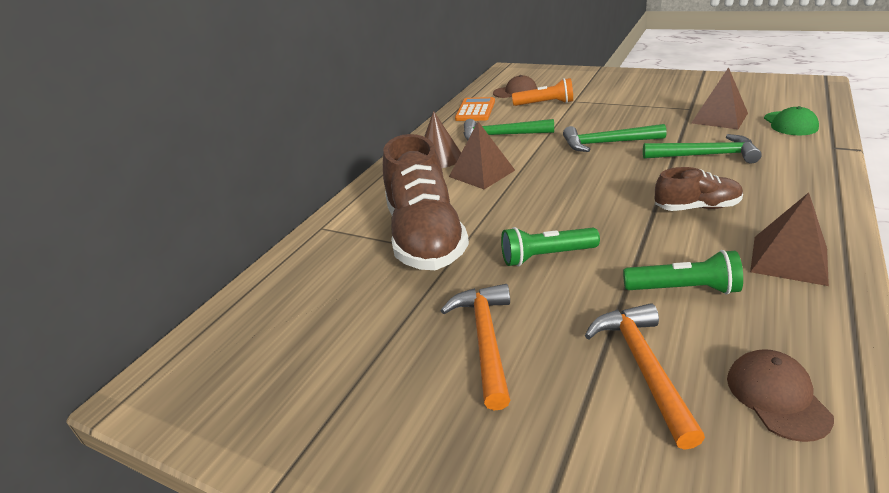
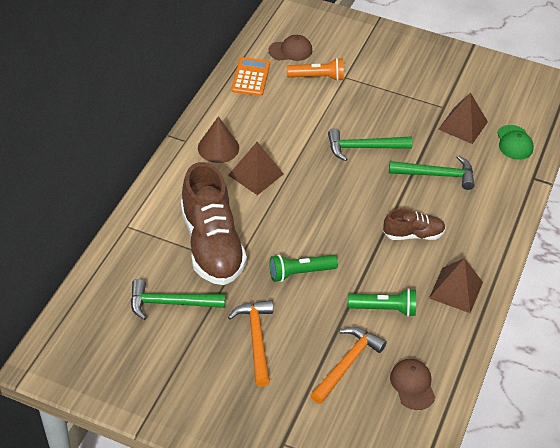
camera: 10 degrees left, 15 degrees up
(501, 135) = (274, 123): green hammer -> green hammer (170, 303)
(643, 367) = (347, 363): orange hammer -> orange hammer turned 45 degrees clockwise

